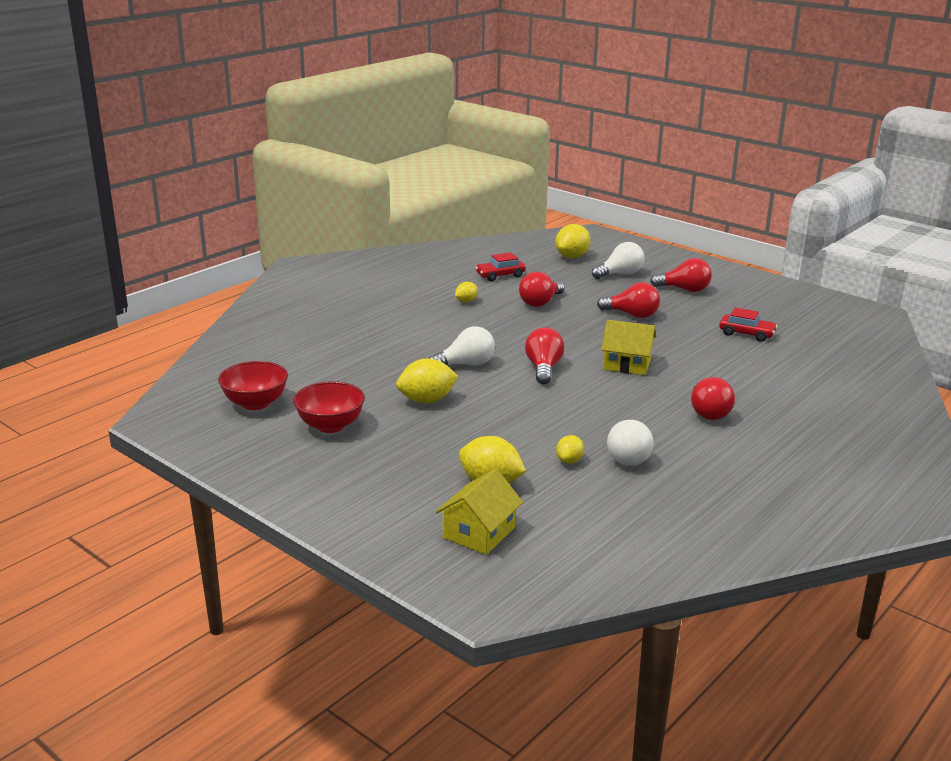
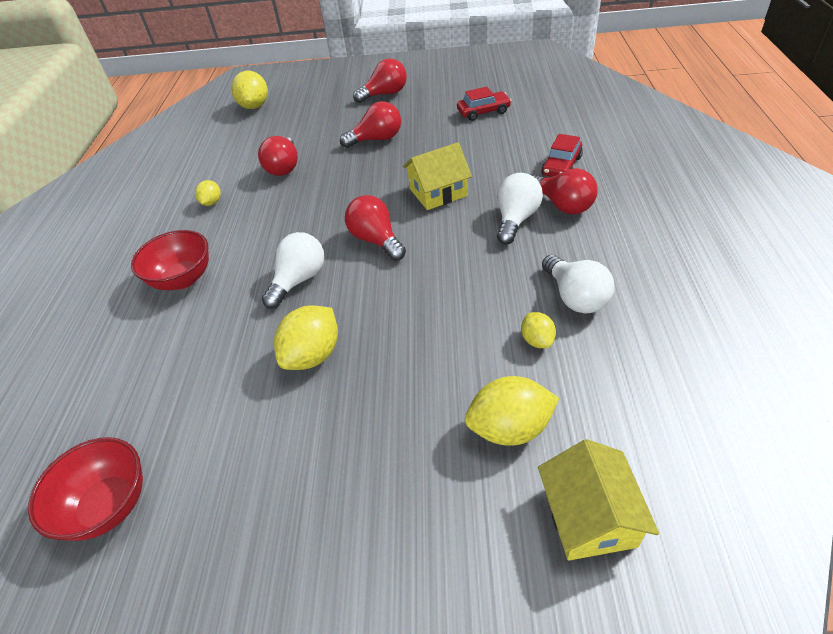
camera: 35 degrees left, 20 degrees up
(330, 426) = (245, 473): red bowl -> red bowl (183, 279)
(500, 275) = (212, 156): red car -> red car (561, 166)
(620, 274) = (316, 104): white light bulb -> white light bulb (516, 219)

